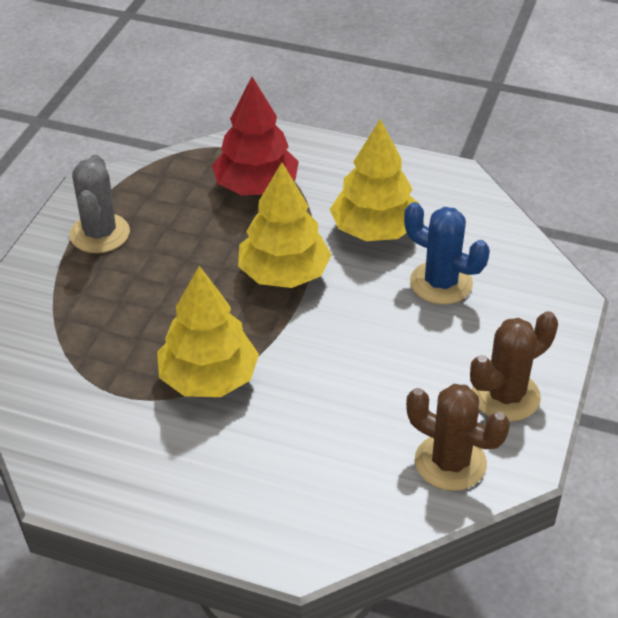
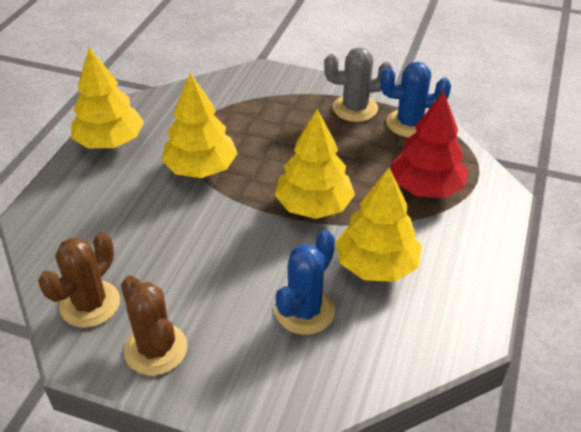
camera: 90 degrees right, 0 degrees up
(138, 190) = (409, 123): none -> blue cactus
(138, 486) = (110, 141): none -> yellow tree

